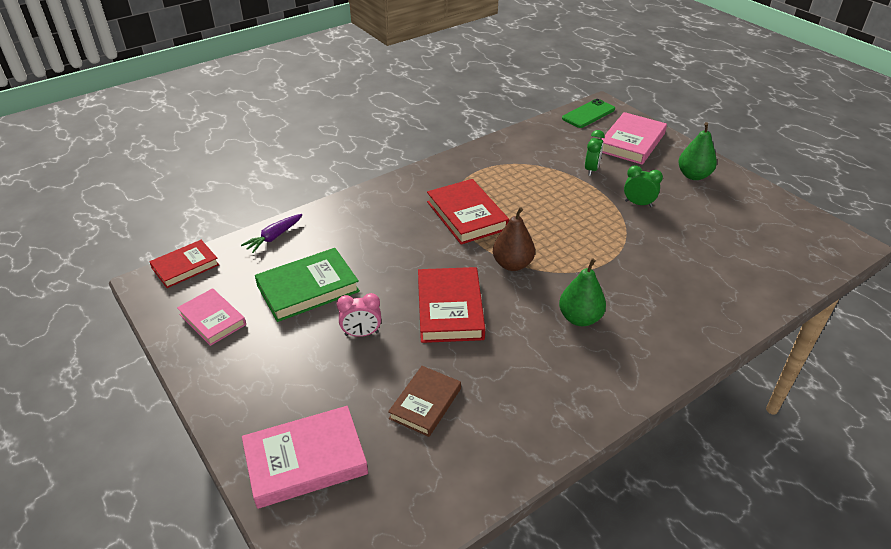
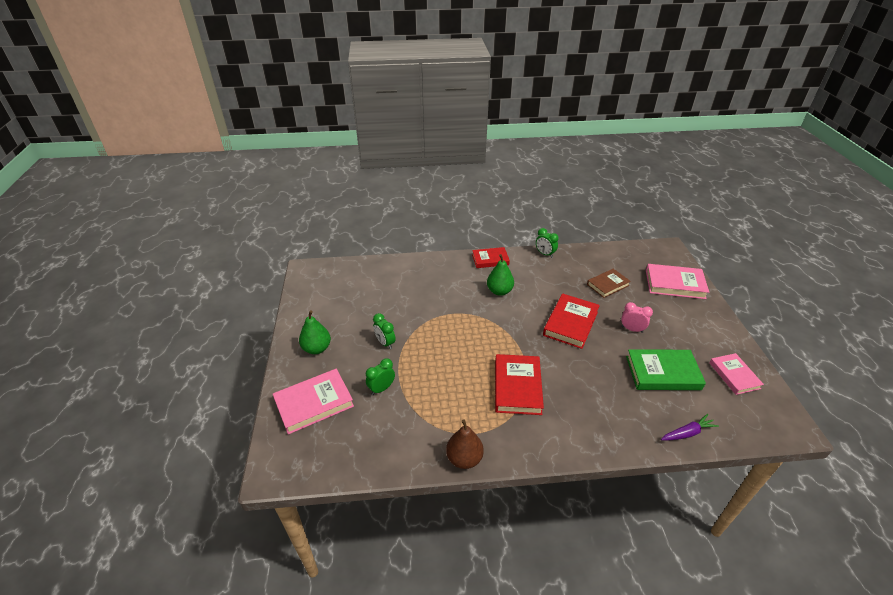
camera: 150 degrees left, 0 degrees up
(185, 266) = (766, 433): red book -> red book (490, 260)
(512, 264) = (512, 335): brown pear -> brown pear (464, 459)
(570, 429) = (545, 254): none -> green clock
(588, 114) = (302, 463): green phone -> none

